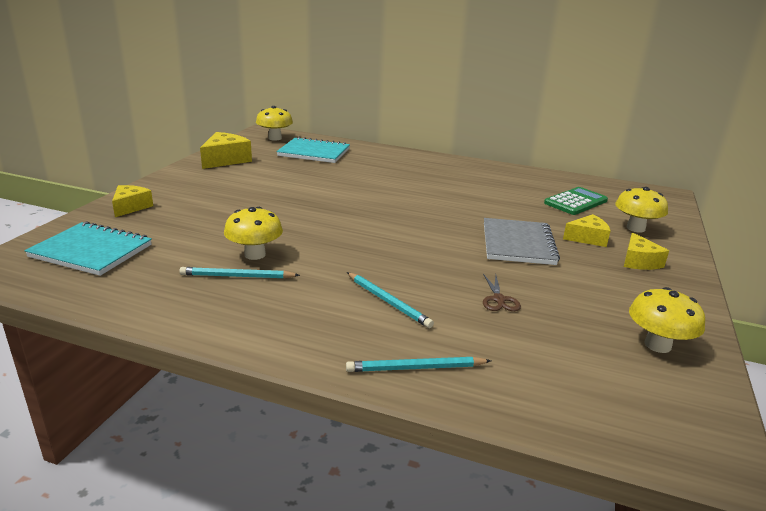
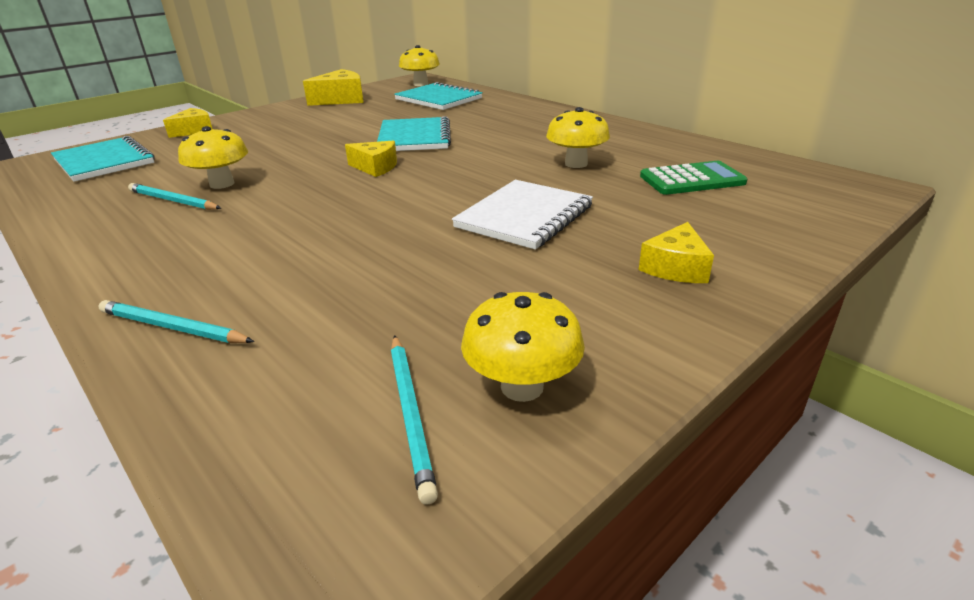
camera: 30 degrees right, 5 degrees up
(350, 191) = (414, 137): none -> turquoise notebook
(388, 301) = (266, 251): turquoise pencil -> turquoise pencil (411, 413)
(499, 299) = (392, 275): brown scissors -> none
(518, 244) = (524, 217): grey notebook -> white notebook
(587, 238) = (638, 225): yellow cheese -> yellow cheese (375, 167)
(635, 228) = (740, 224): yellow mushroom -> yellow mushroom (576, 164)

